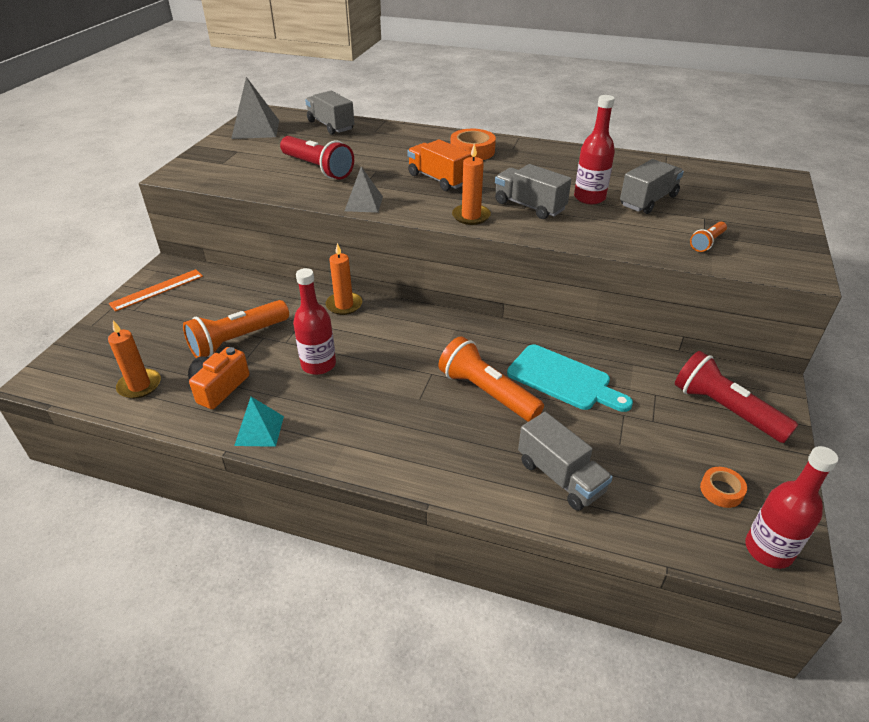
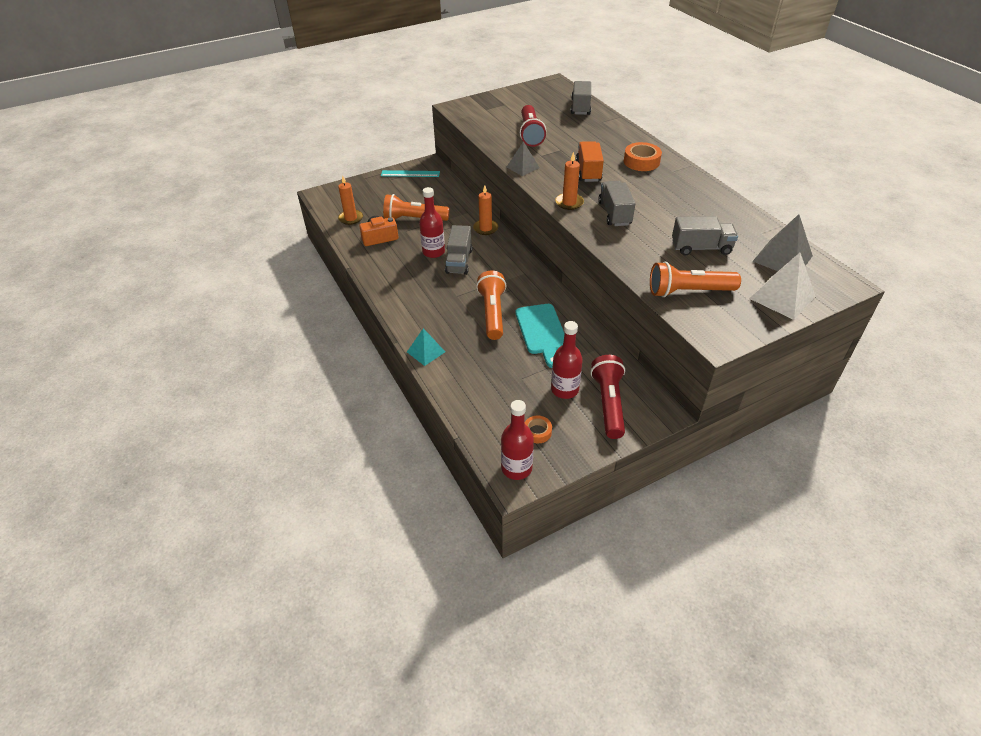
camera: 45 degrees right, 5 degrees up
(157, 290) = (410, 174): orange ruler -> turquoise ruler
(256, 129) = (534, 93): grey pyramid -> grey pyramid (782, 258)
(259, 430) = (372, 267): turquoise pyramid -> turquoise pyramid (426, 352)
(560, 477) = (469, 371): grey truck -> grey truck (459, 261)
(589, 198) = (663, 227): red bottle -> red bottle (564, 389)
(707, 243) = (688, 291): orange flashlight -> orange flashlight, size x1.98
(770, 210) = (782, 297): none -> white pyramid

